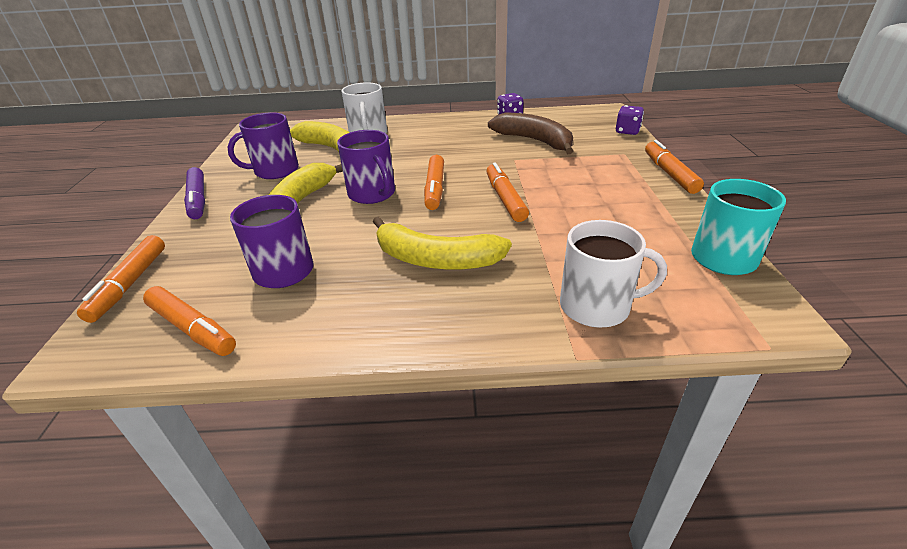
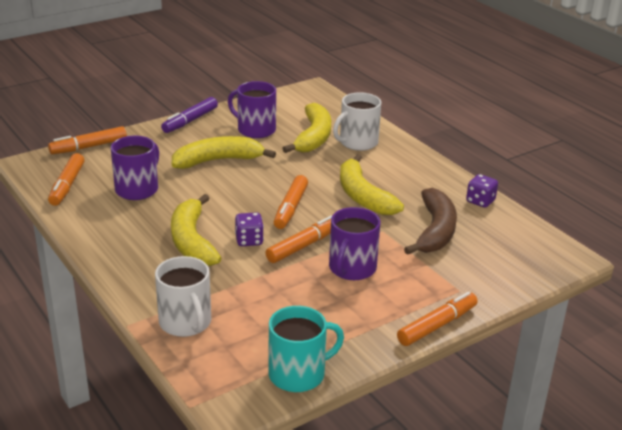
camera: 55 degrees right, 5 degrees down
(372, 194) = (258, 184): purple mug -> purple mug (352, 268)
(435, 188) = (291, 208): orange marker -> orange marker turned 45 degrees counterclockwise
(453, 153) = (363, 196): none -> yellow banana
(627, 131) = (521, 282): purple dice -> purple dice (249, 240)

